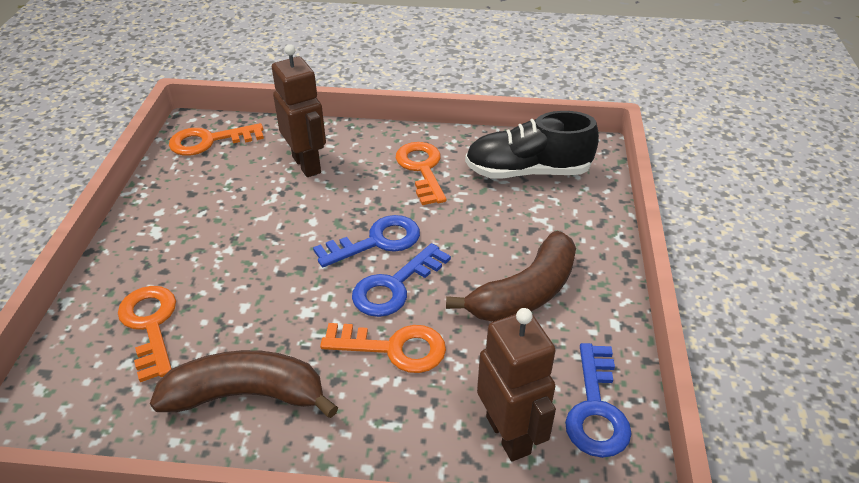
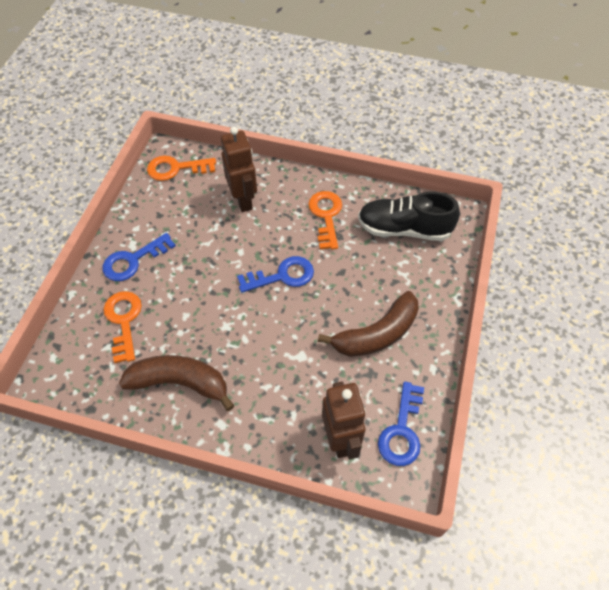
camera: 10 degrees right, 15 degrees up
(393, 348) = (279, 364): orange key -> none
(394, 286) = (288, 315): blue key -> blue key (133, 260)

